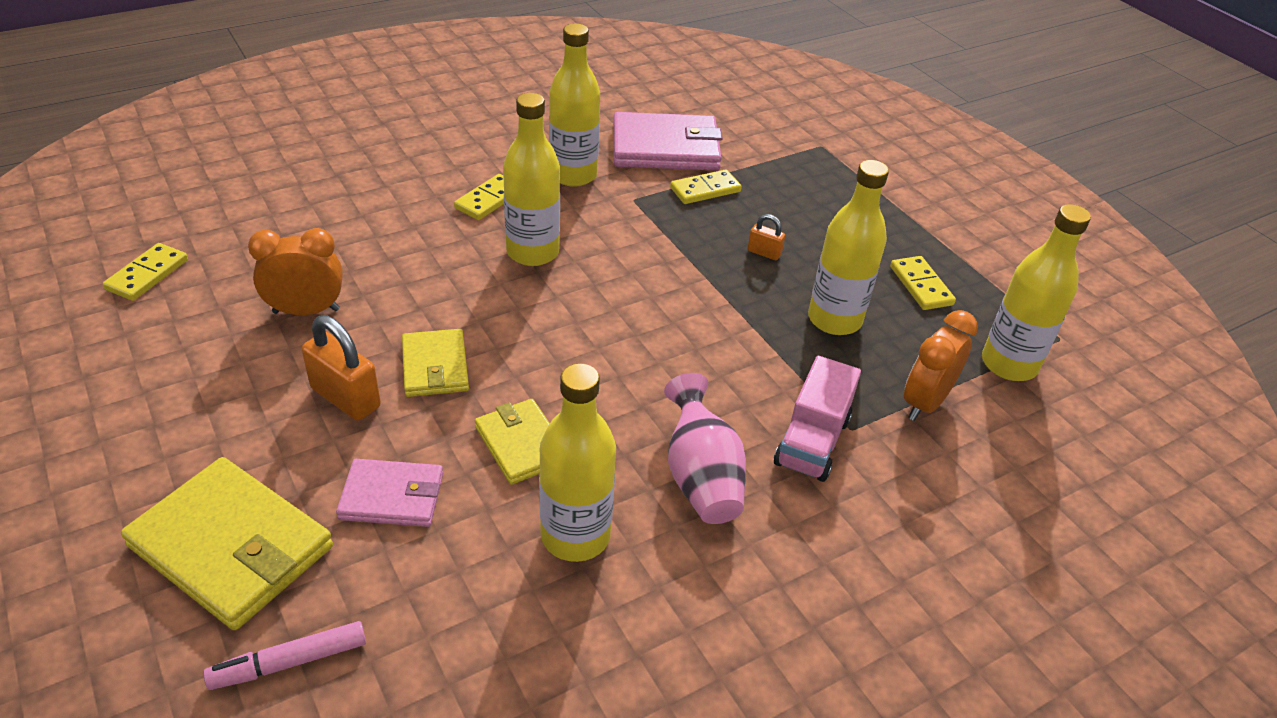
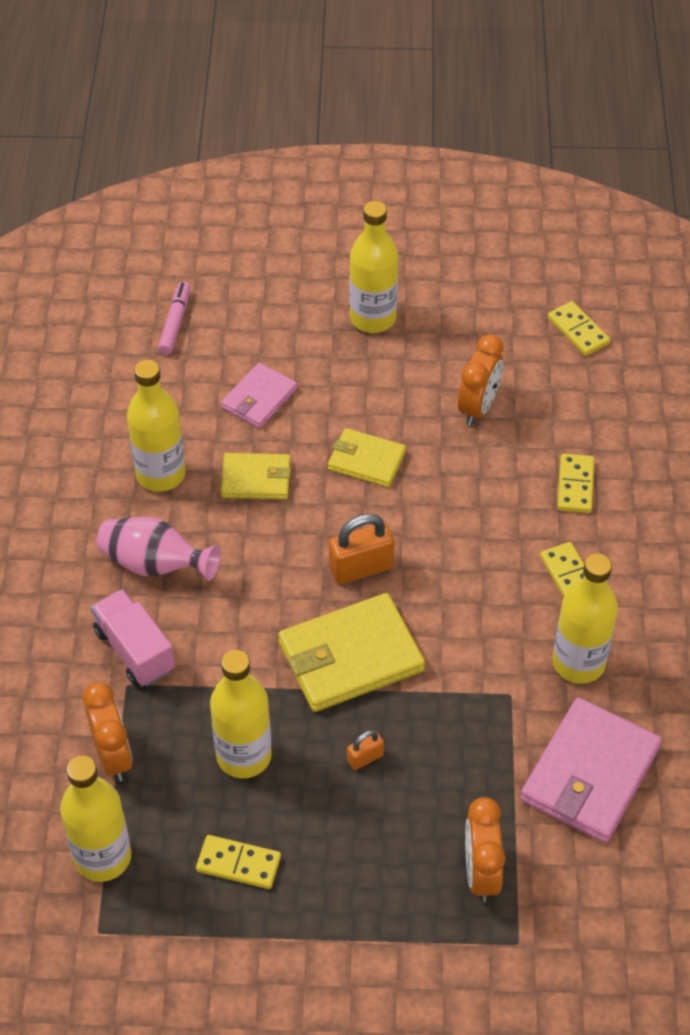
camera: 125 degrees right, 10 degrees up
(231, 547) = (273, 318): yellow wallet -> yellow wallet (350, 656)
(346, 398) = (366, 402): orange padlock -> orange padlock (361, 568)
(532, 252) = (470, 576): yellow bottle -> yellow bottle (373, 318)
(705, 190) = (492, 767): yellow domino -> yellow domino (575, 485)
(792, 172) = (481, 873): none -> orange clock

